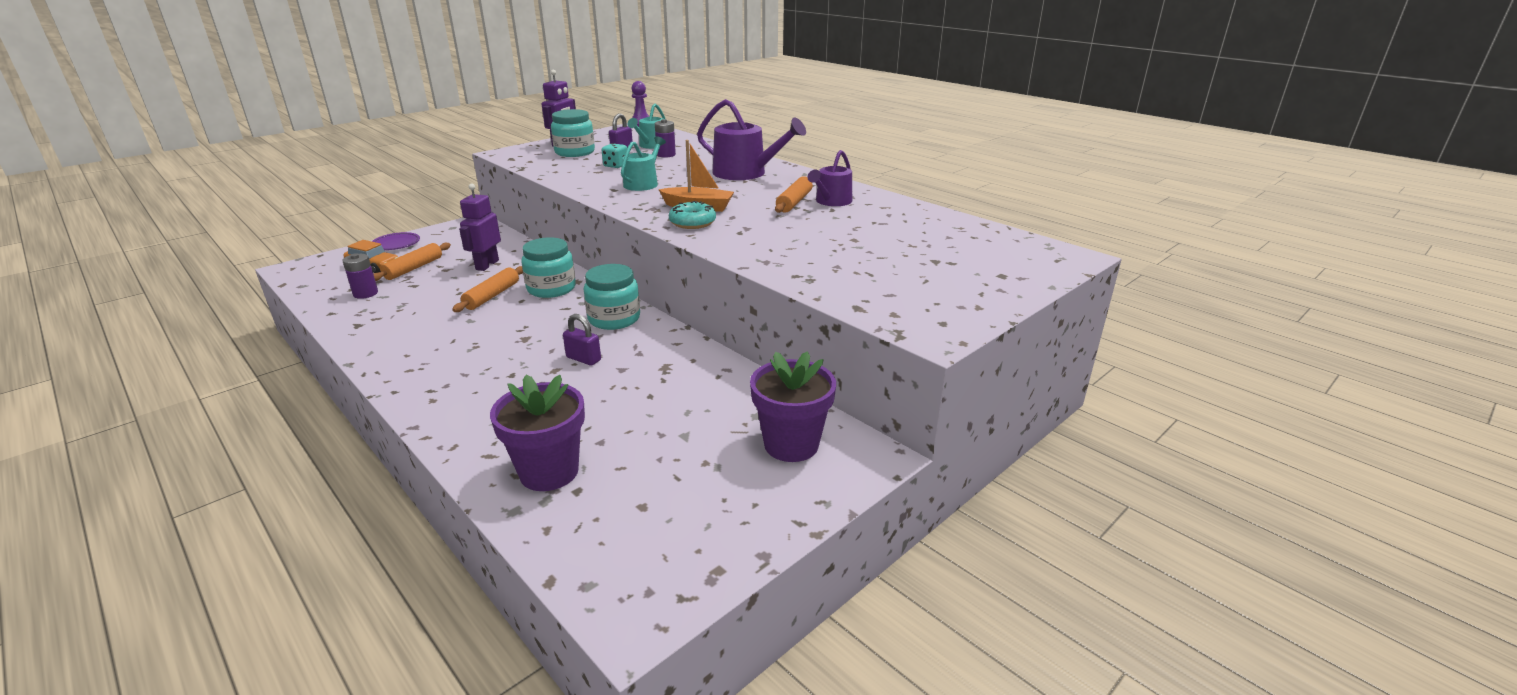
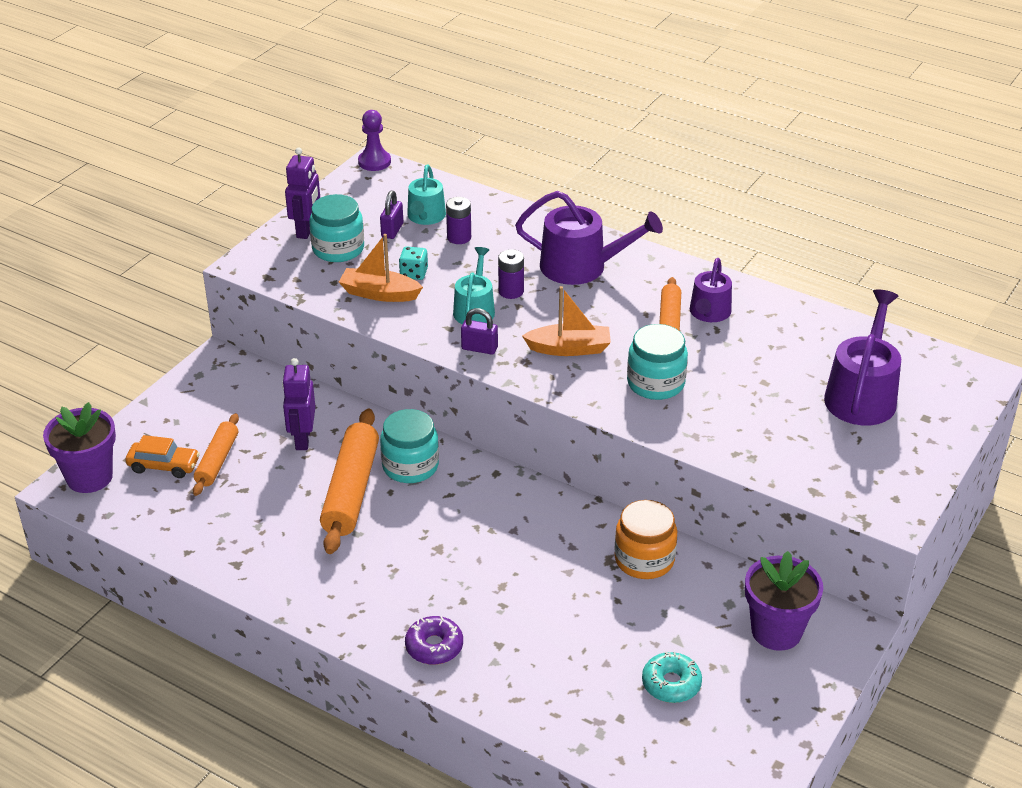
camera: 15 degrees left, 10 degrees up
(365, 293) = (198, 514): purple battery -> purple battery (511, 291)
(396, 244) = (154, 420): purple plate -> none
(454, 402) = (434, 646): none -> purple donut
(492, 296) = (351, 490): orange rolling pin -> orange rolling pin, size x1.67
(549, 472) = (583, 705): purple flower pot -> purple flower pot (89, 477)
(580, 171) = (379, 294): none -> orange boat
(583, 359) = (521, 565): purple padlock -> purple padlock (479, 348)
(614, 319) = (514, 502): turquoise jar -> turquoise jar (655, 383)
(692, 223) = (582, 381): turquoise donut -> turquoise donut (671, 684)
(697, 371) = (644, 559): none -> orange jar
(943, 255) = (862, 395): none -> purple watering can

